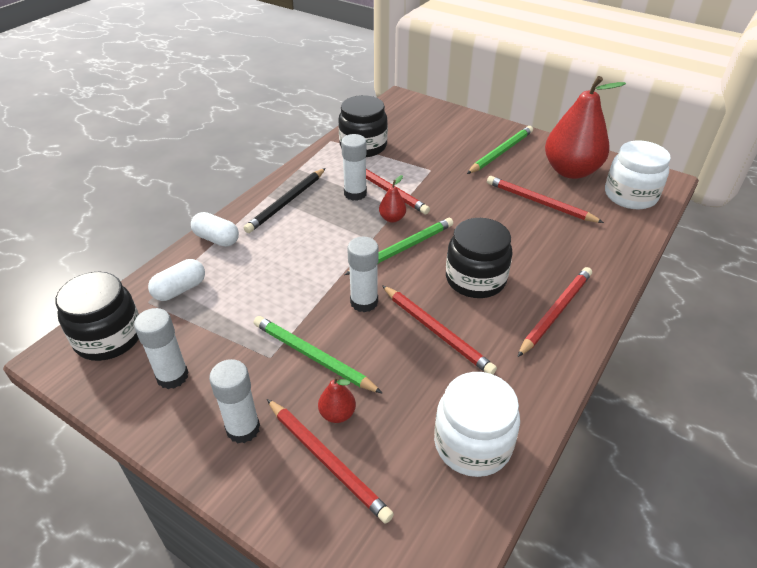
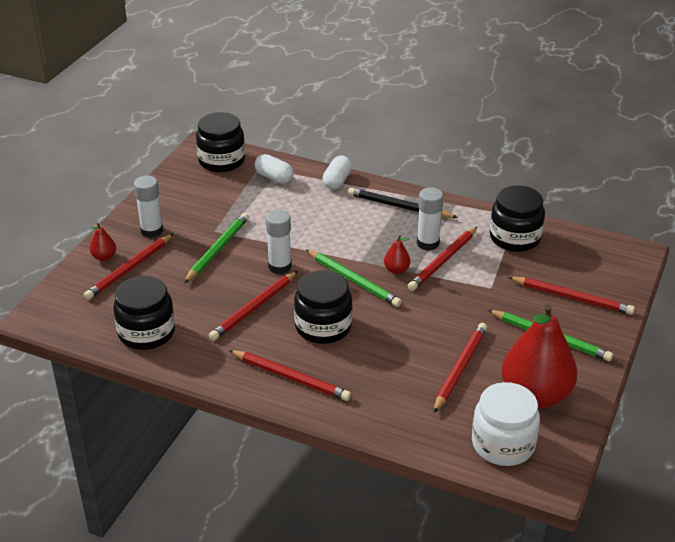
camera: 80 degrees right, 5 degrees down
(172, 376) = (191, 194): white glue stick -> none
(337, 414) = (167, 268): red pear -> red pear (104, 257)
(451, 134) = (572, 298): none -> red pencil
(472, 444) = (146, 333): white jar -> black jar

